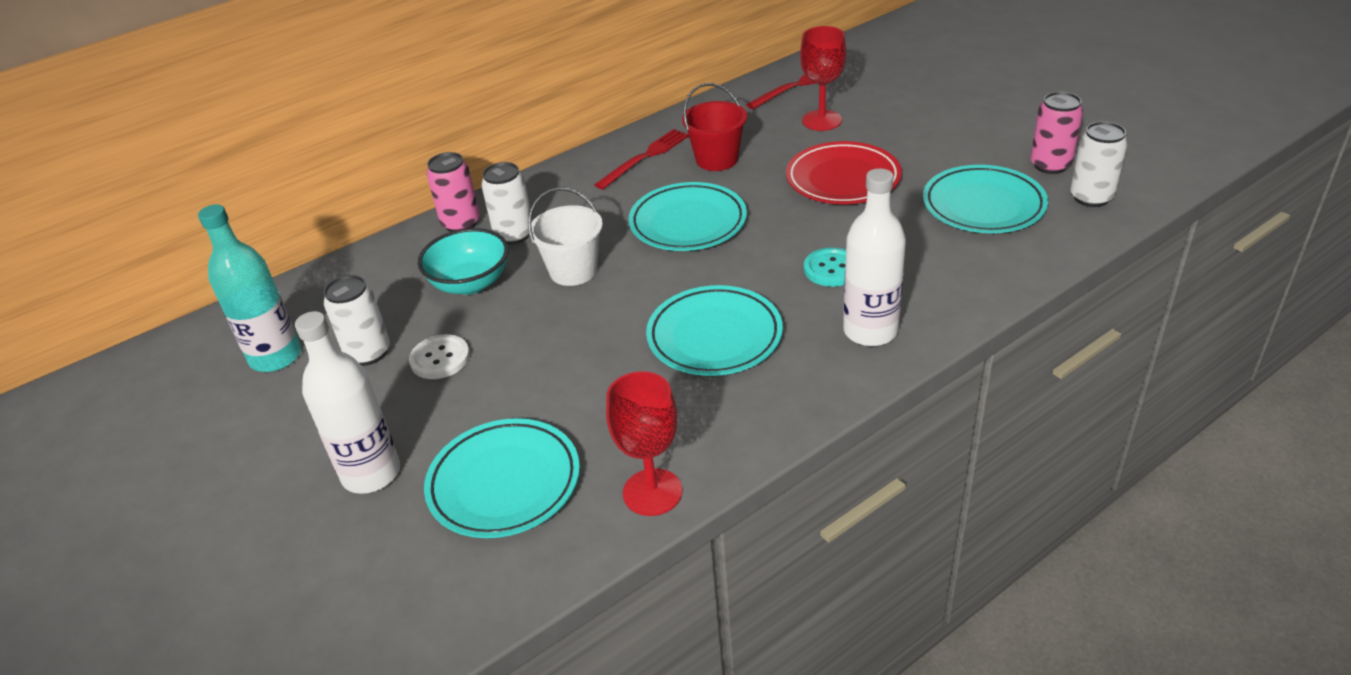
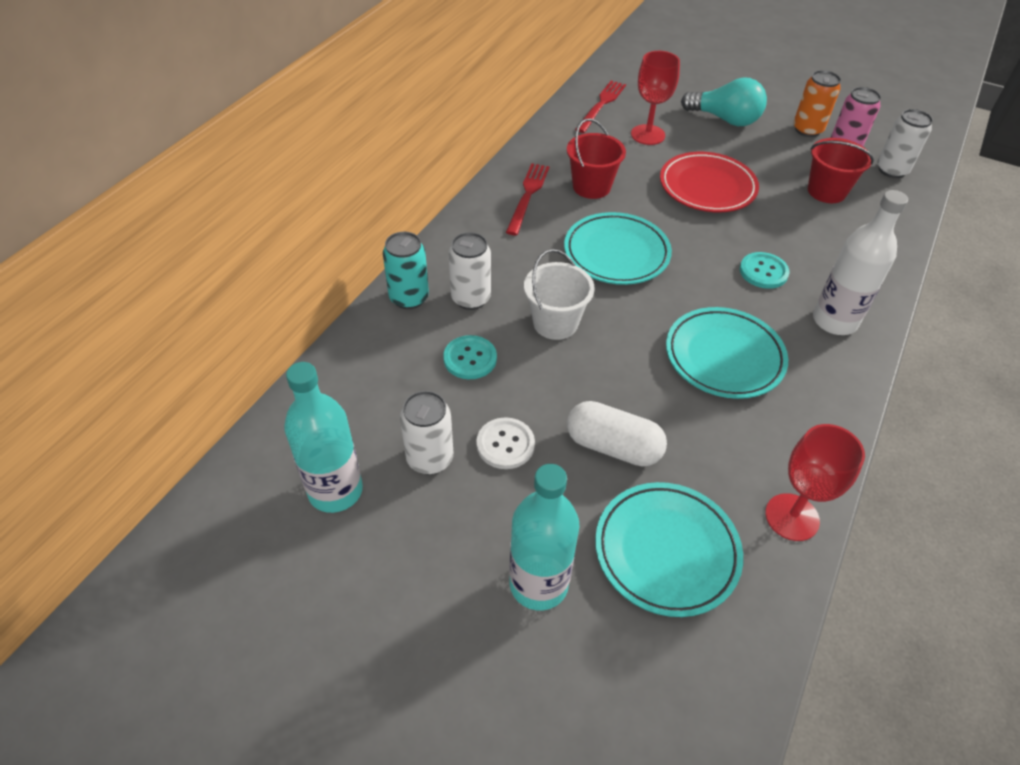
camera: 30 degrees left, 10 degrees up
(371, 474) = (538, 584): white bottle -> turquoise bottle
(461, 223) = (409, 298): pink can -> turquoise can
(470, 283) = (470, 358): turquoise bowl -> turquoise button
(534, 385) = (613, 446): none -> white capsule
(925, 117) = (725, 119): none -> turquoise light bulb
(983, 205) = (826, 191): turquoise plate -> red bucket
(1019, 141) = (807, 130): none -> orange can

